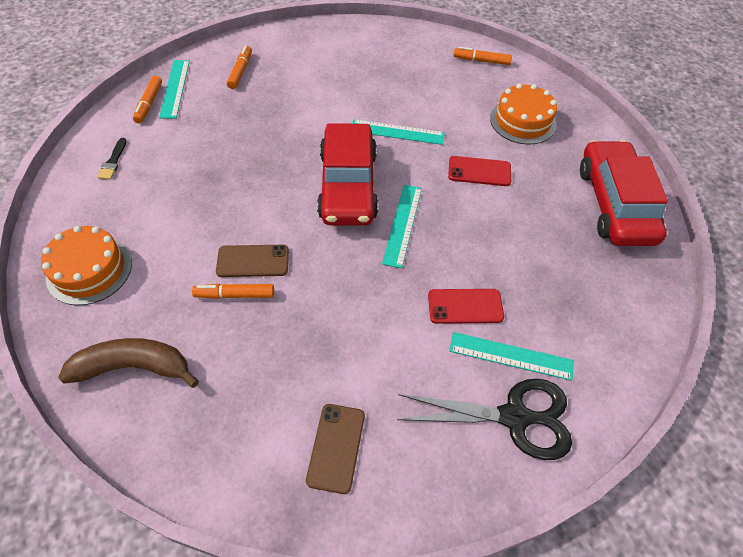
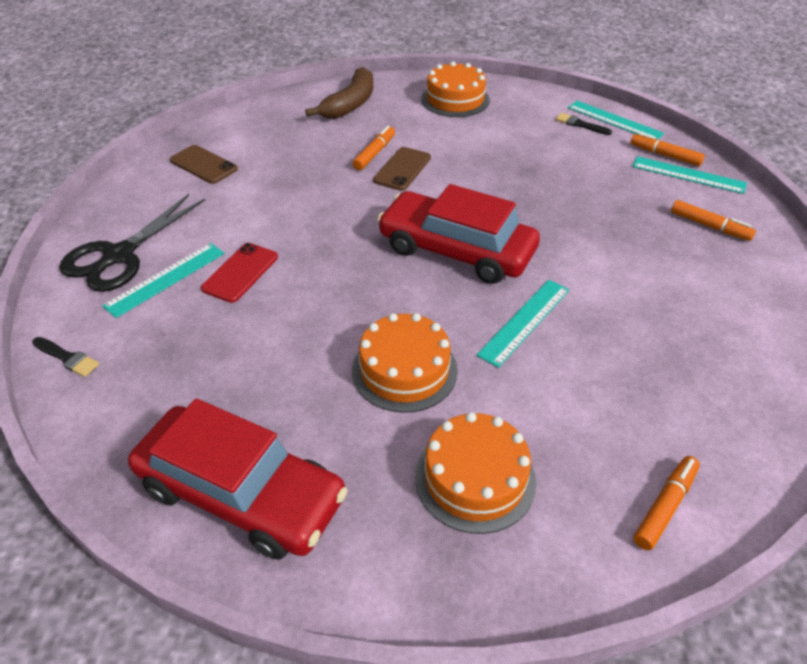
camera: 120 degrees right, 10 degrees down
(403, 224) = (372, 270): turquoise ruler -> turquoise ruler (614, 120)
(479, 171) = (404, 370): red phone -> orange cake
(628, 363) = (67, 358): none -> black brush

